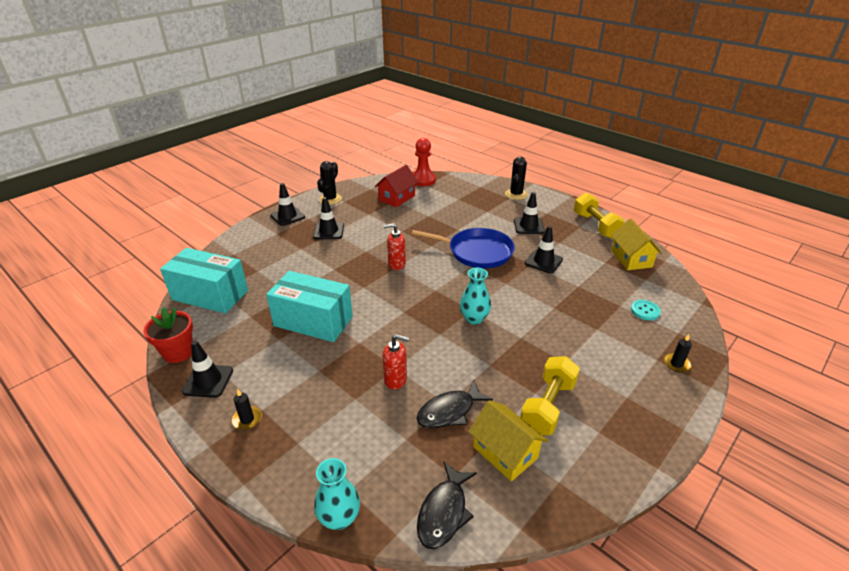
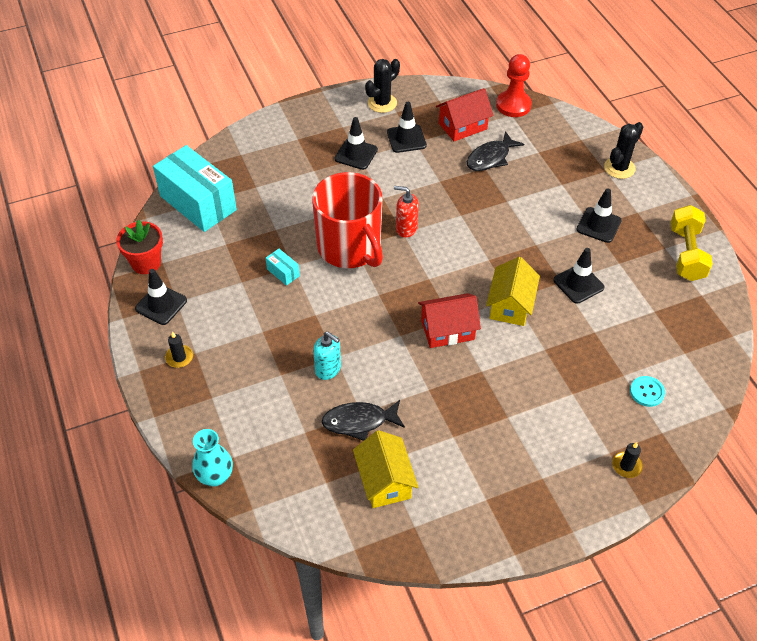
camera: 25 degrees right, 15 degrees up
(287, 216) = (321, 116): black traffic cone -> black traffic cone (406, 139)
(313, 321) = (283, 272): turquoise box -> turquoise box, size x0.40
(360, 288) = (350, 248): none -> red mug
(396, 379) = (328, 369): red soap dispenser -> turquoise soap dispenser
(444, 512) = (300, 508): black fish -> black fish (490, 158)
(474, 318) = (447, 330): turquoise vase -> red house
(476, 252) = (508, 243): blue pan -> none
(547, 406) = (455, 454): yellow dumbbell -> none
(631, 259) = (691, 318): yellow house -> yellow house (510, 305)

